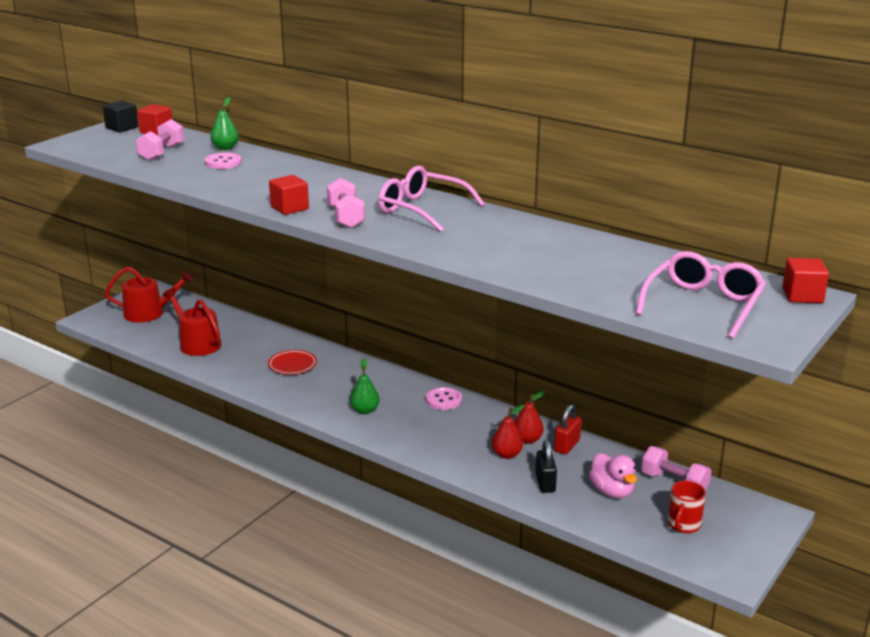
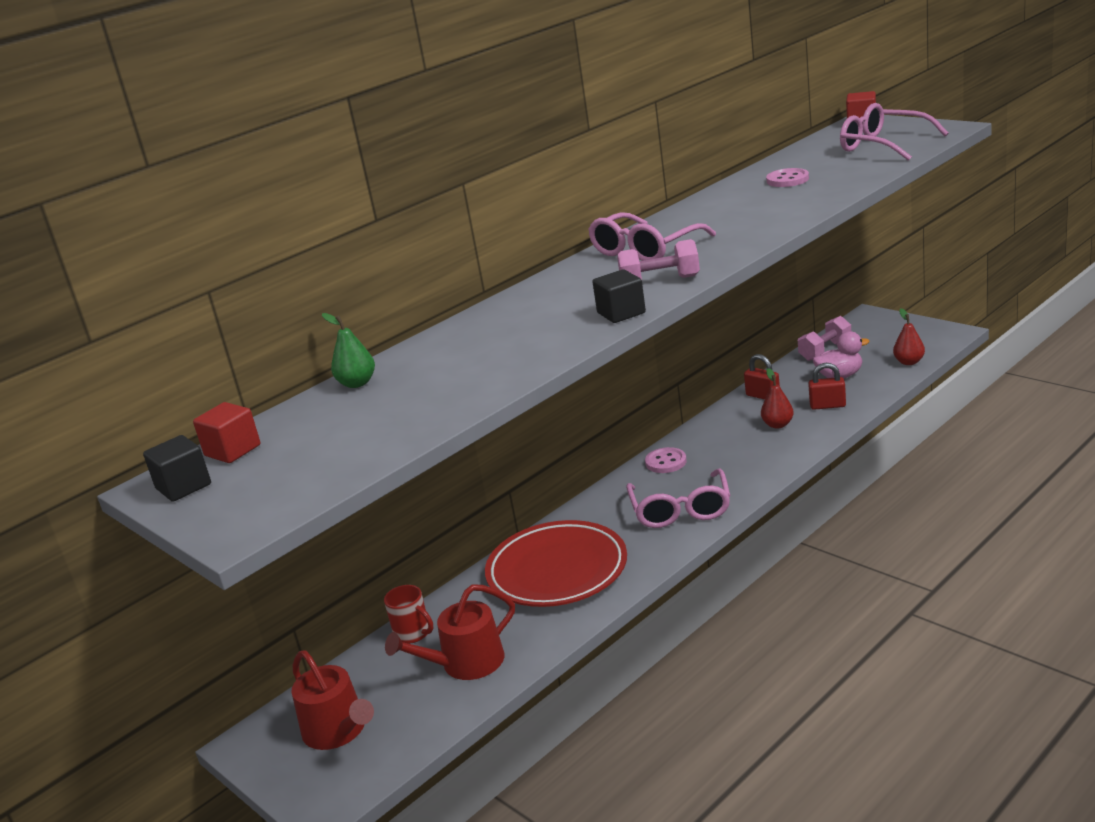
camera: 75 degrees left, 0 degrees up
(149, 313) = (338, 731): red watering can -> red watering can turned 135 degrees clockwise
(162, 152) = (348, 428): pink dumbbell -> none
(223, 162) = (423, 376): pink button -> pink button (787, 180)
(289, 208) = (621, 313): red cube -> black cube
(292, 365) = (557, 571): red plate -> red plate, size x2.19
(365, 410) = (680, 510): green pear -> pink glasses
(527, 440) = (751, 415): red pear -> red pear (909, 362)
(545, 483) = (827, 405): black padlock -> red padlock
(683, 525) = (887, 349): red mug -> red mug (413, 633)

